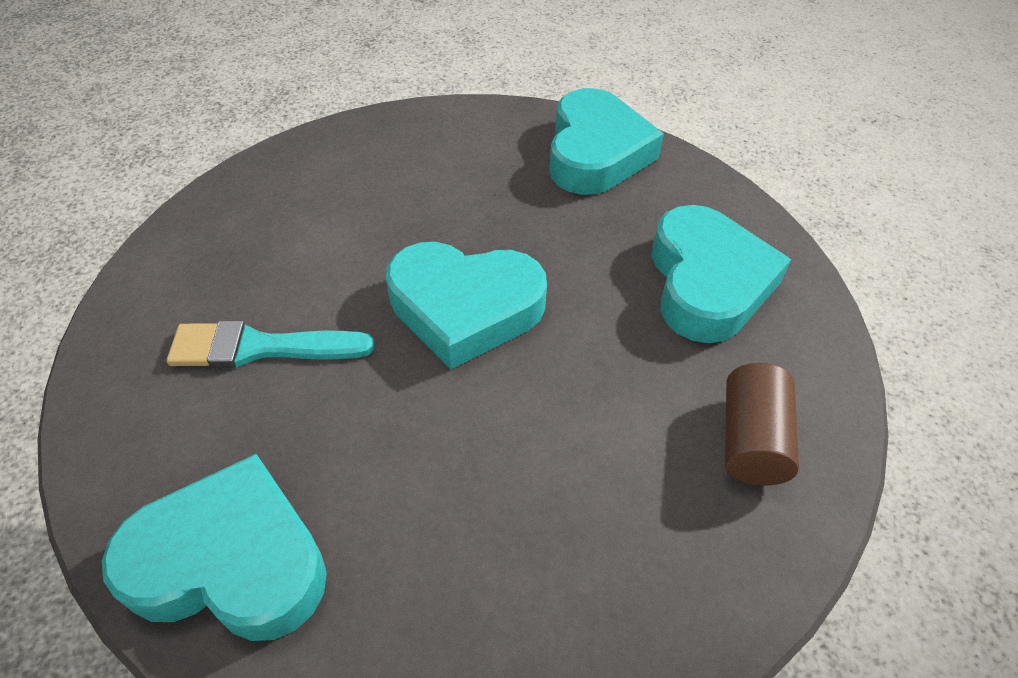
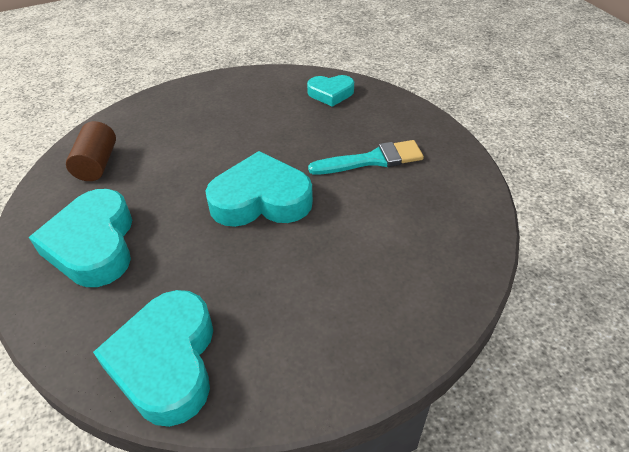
camera: 170 degrees right, 5 degrees down
(231, 561) = (331, 93): turquoise heart -> turquoise heart, size x0.57

